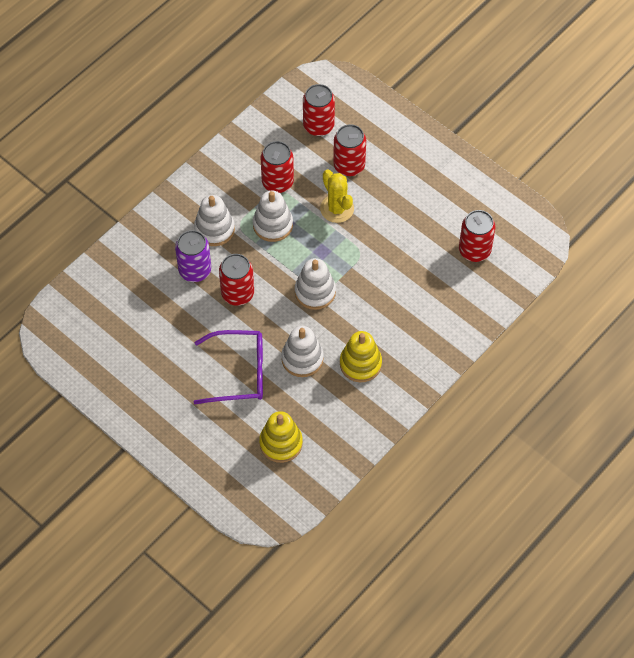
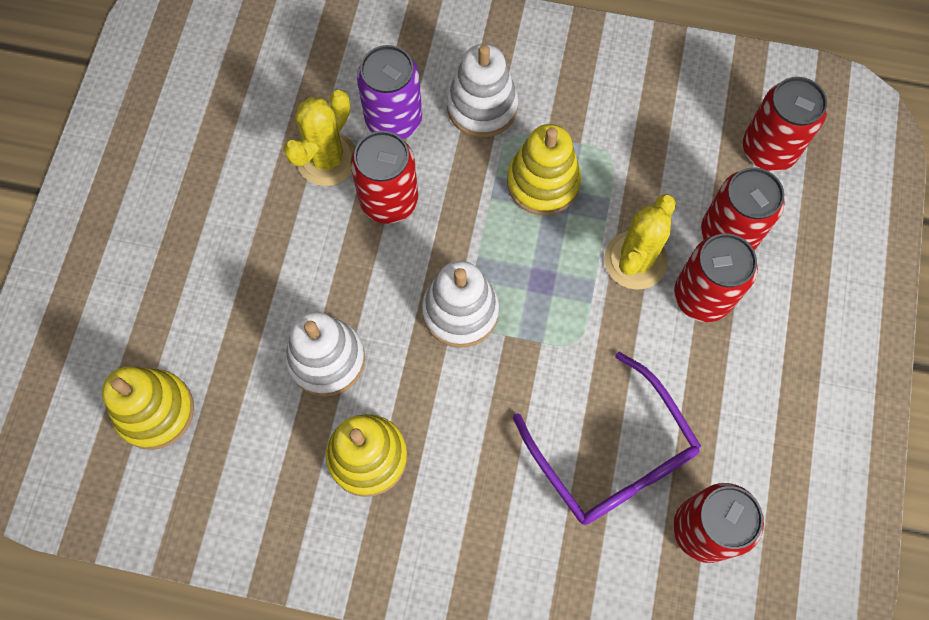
camera: 60 degrees right, 10 degrees up
(196, 309) = (327, 159): none -> yellow cactus
(238, 372) = (249, 278): purple glasses -> purple glasses (612, 454)
(273, 225) = (543, 183): white stacking toy -> yellow stacking toy
(277, 182) = (624, 148): red can -> red can (702, 296)

